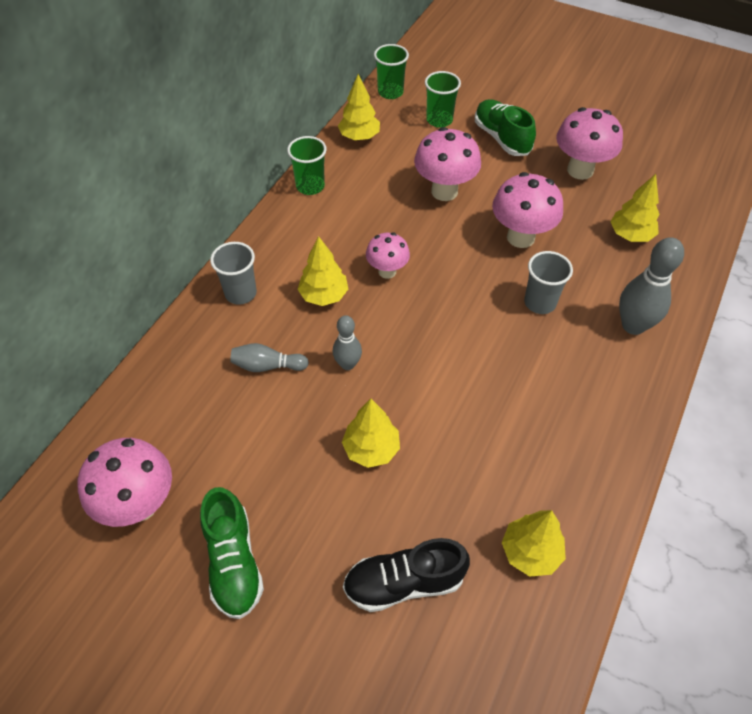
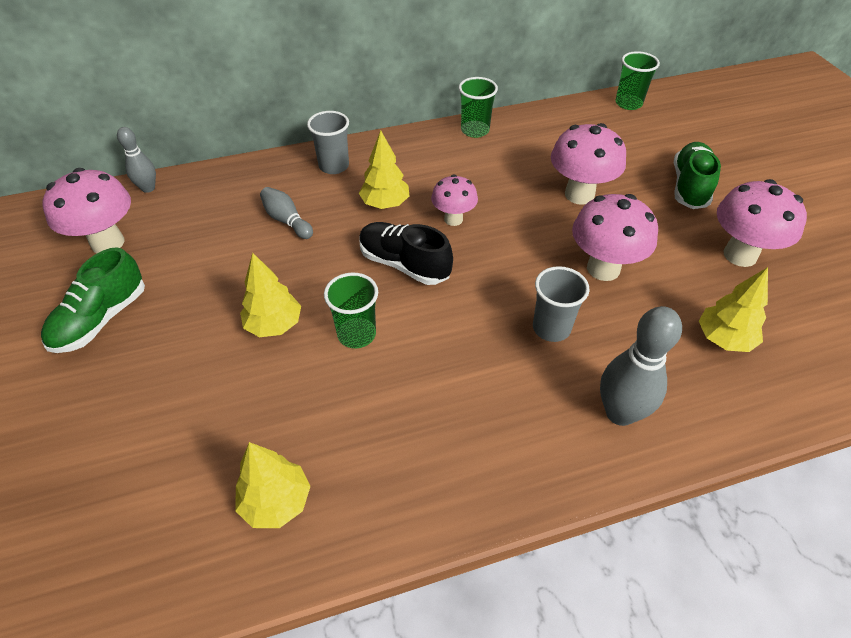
camera: 45 degrees right, 5 degrees down
(347, 364) = (338, 258): grey bowling pin -> grey bowling pin (148, 188)
(359, 137) = (559, 119): yellow tree -> none
(404, 582) = (167, 431): black shoe -> black shoe (404, 264)
(439, 120) = (646, 143): green cup -> green cup (356, 334)

